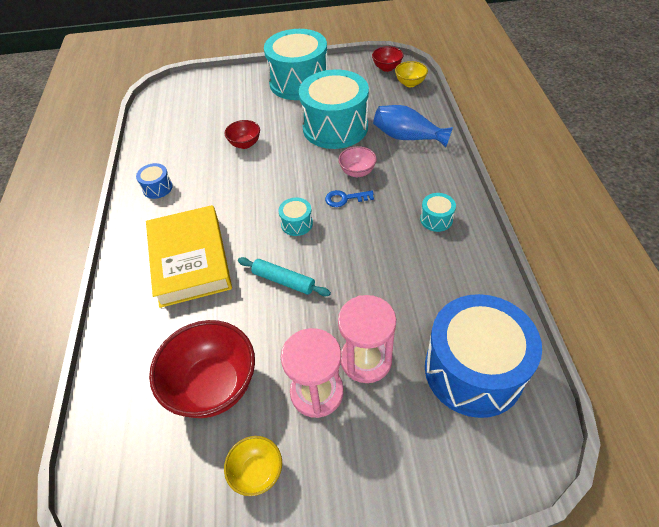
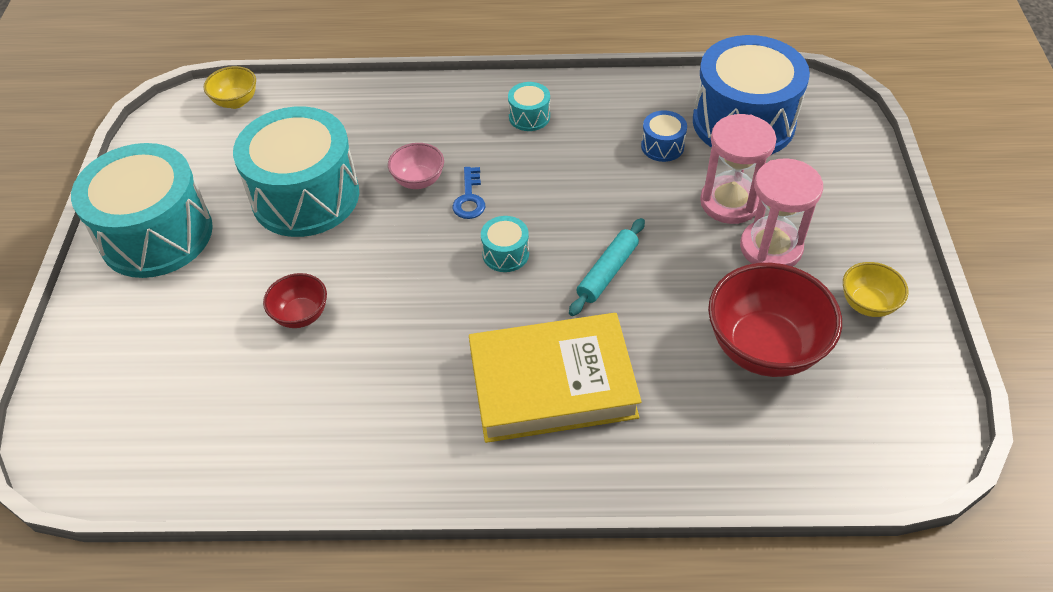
camera: 85 degrees left, 0 degrees up
(157, 188) = (373, 444): blue drum -> blue drum (662, 146)
(387, 68) = (179, 121): red bowl -> none
(407, 137) = (363, 121): blue vase -> none

